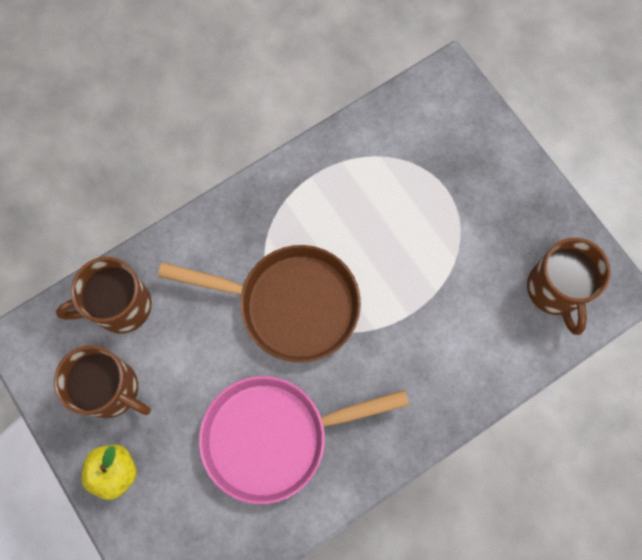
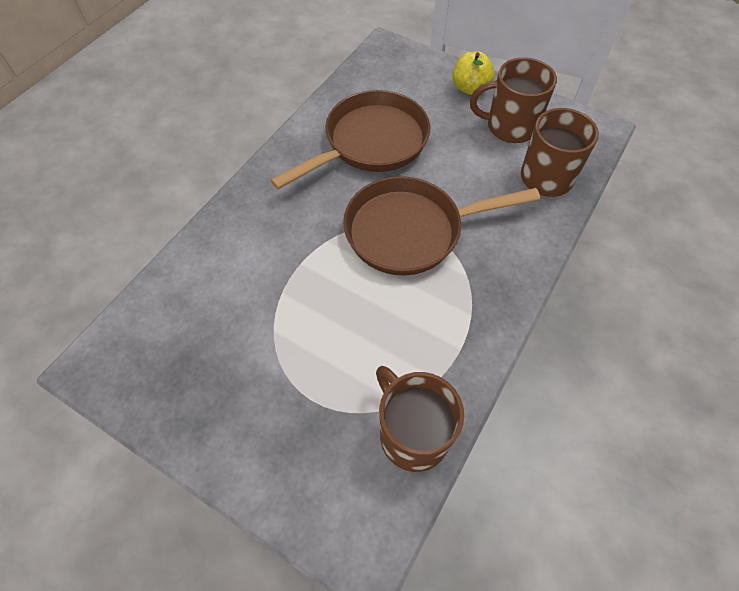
camera: 155 degrees right, 15 degrees down
(274, 436) = (370, 143): pink pan -> brown pan
(555, 290) = (160, 342): brown mug -> brown mug (412, 434)

